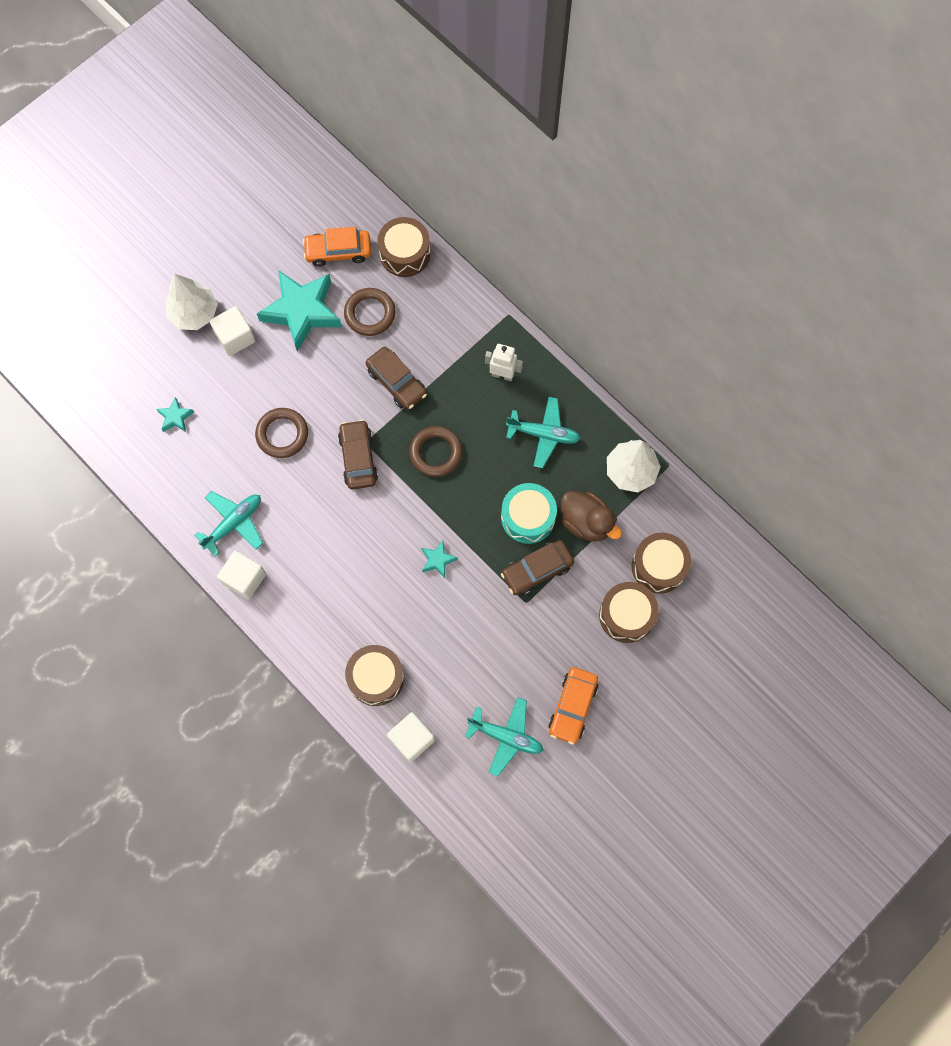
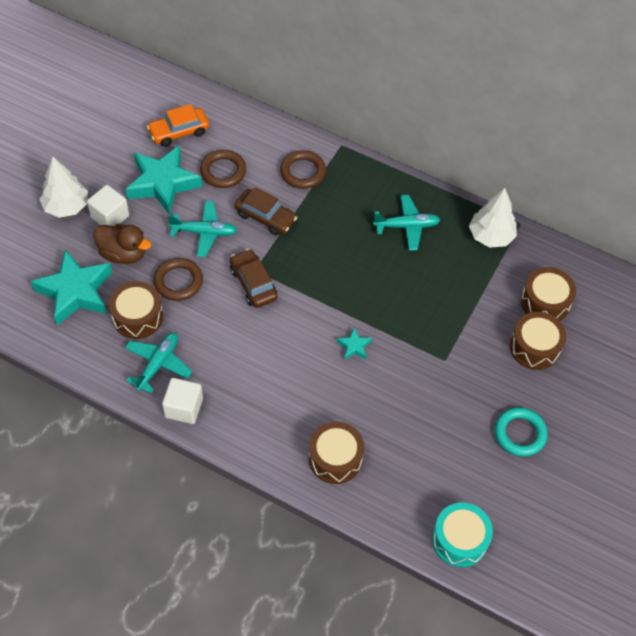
camera: 20 degrees left, 15 degrees down
(175, 417) = (75, 291): turquoise star -> turquoise star, size x2.32
(405, 253) = (237, 121): brown drum -> brown drum (137, 317)
(411, 739) = (387, 502): white cube -> none
(436, 453) = (320, 263): brown ring -> brown ring (303, 172)
(502, 375) = (354, 190): white robot -> none
(506, 737) = (471, 475): turquoise plane -> turquoise plane (204, 232)
(528, 517) = (419, 293): turquoise drum -> turquoise drum (459, 540)
(537, 570) = (443, 332): brown car -> none
(572, 707) = (520, 433): orange car -> turquoise ring
(586, 522) = (470, 284): brown duck -> brown duck (123, 254)

